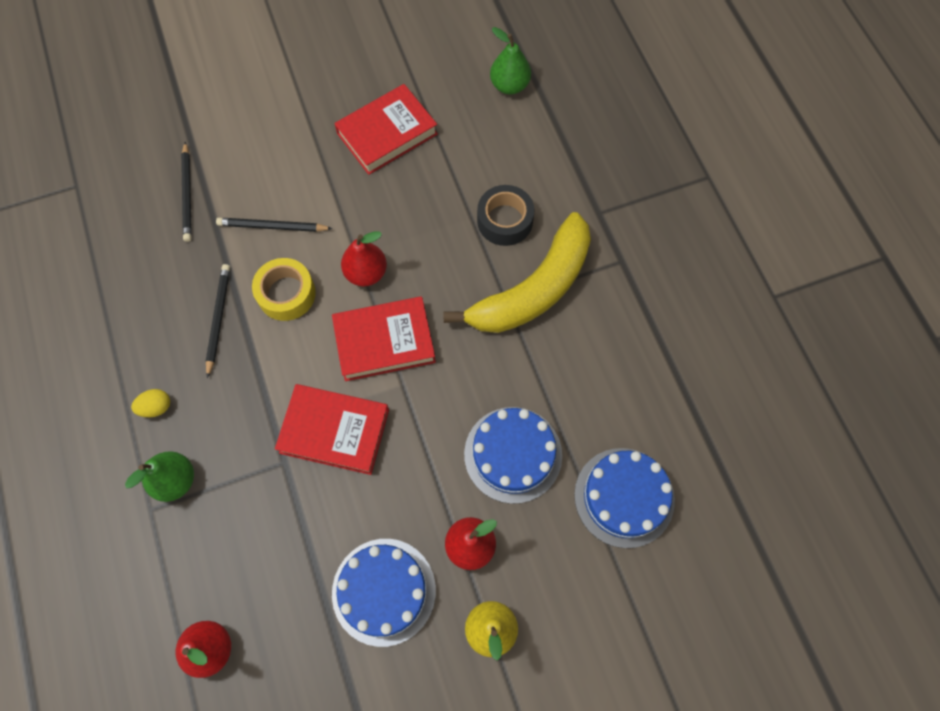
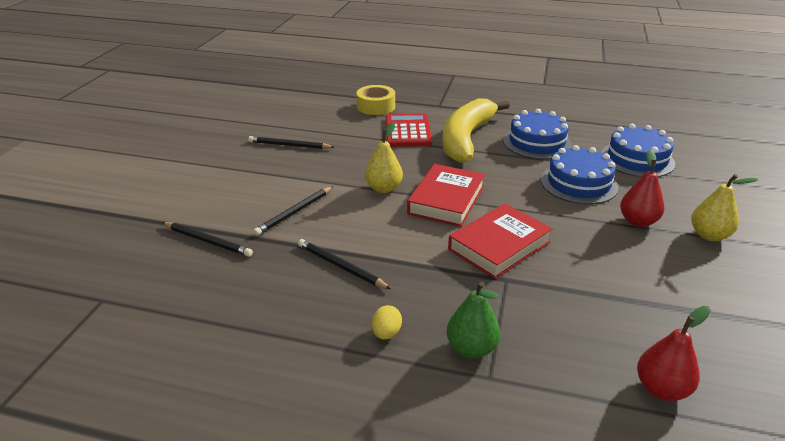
camera: 55 degrees left, 35 degrees down
(286, 294) = (359, 226): yellow tape -> yellow tape (376, 106)
(366, 273) = (384, 188): red pear -> yellow pear
(384, 591) = (654, 270): blue cake -> blue cake (537, 142)
(387, 133) = (289, 145): red book -> black pencil
(505, 220) = (408, 131): black tape -> red calculator
(509, 85) = (318, 100): green pear -> none
(533, 289) = (466, 139): yellow banana -> yellow banana turned 150 degrees counterclockwise

